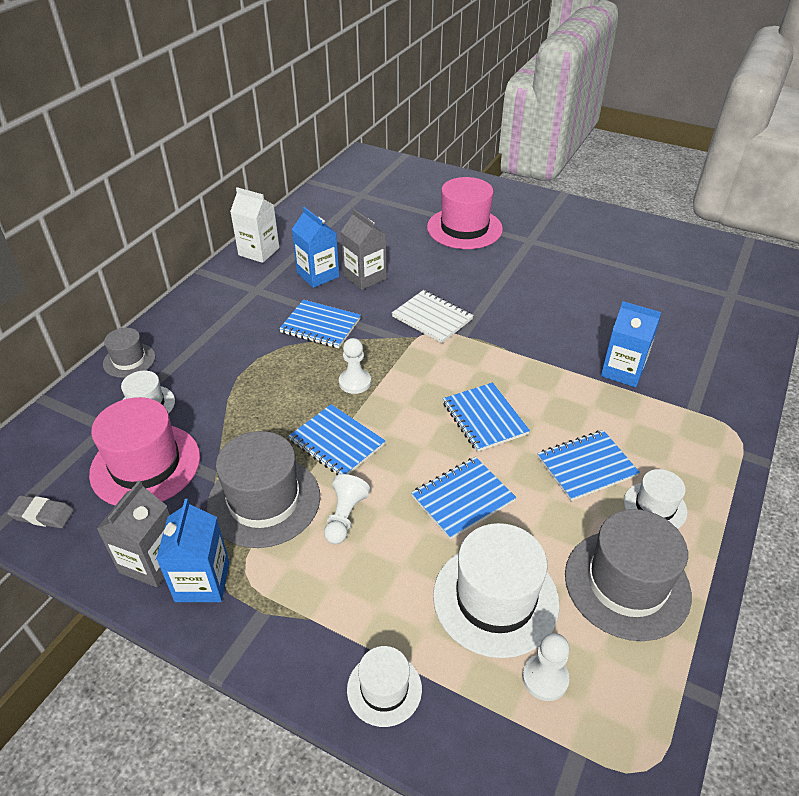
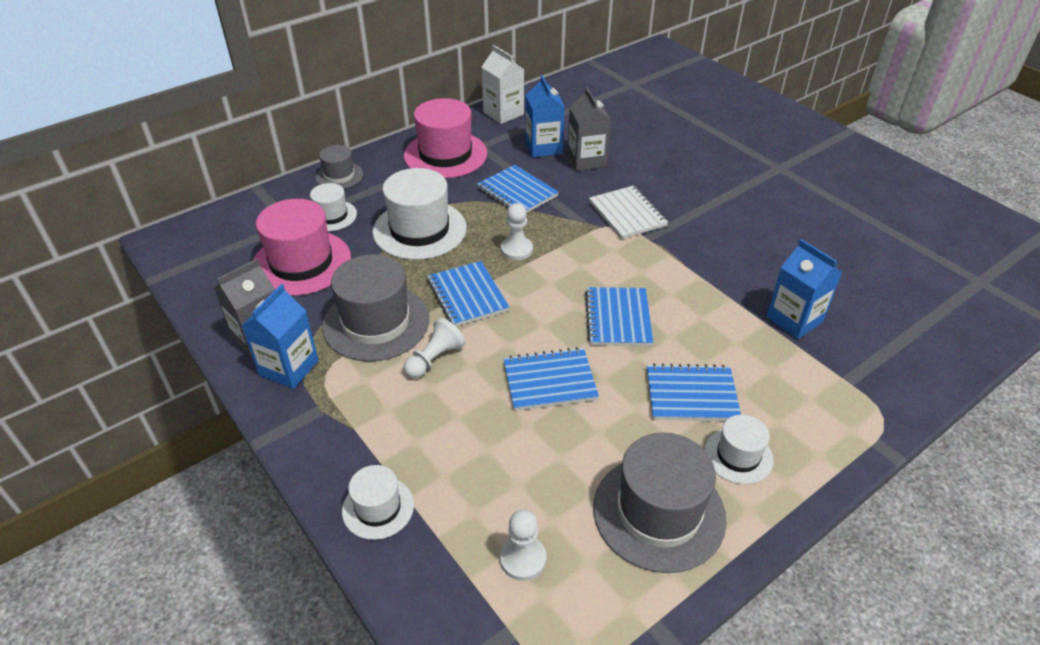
camera: 25 degrees right, 0 degrees up
(42, 514) = (205, 275): grey eraser -> none
(464, 228) = (716, 139): pink hat -> pink hat (445, 154)
(495, 599) = (522, 475): white hat -> white hat (419, 230)

